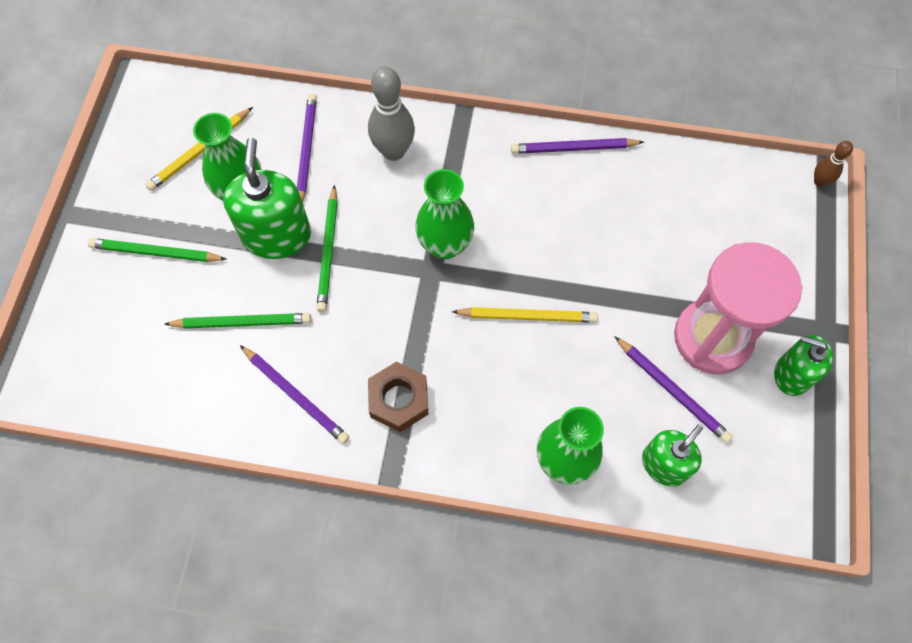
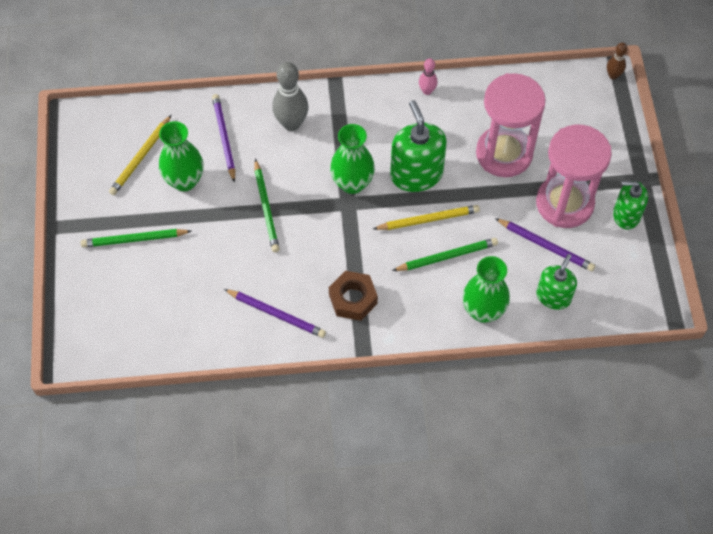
camera: 15 degrees left, 5 degrees down
(242, 322) = (218, 274): green pencil -> green pencil (447, 256)
(276, 235) = (223, 205): green soap dispenser -> green soap dispenser (416, 174)
(574, 148) = (427, 91): purple pencil -> pink bowling pin
(650, 252) = (504, 153): none -> pink hourglass

